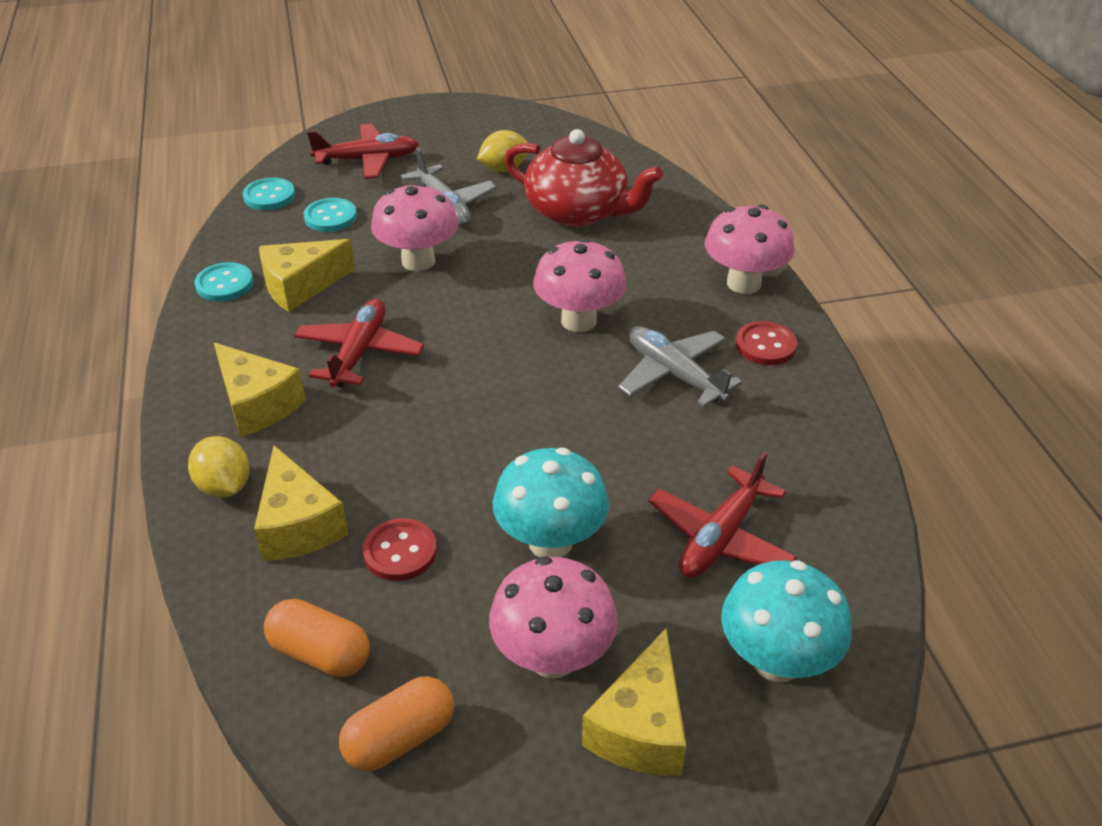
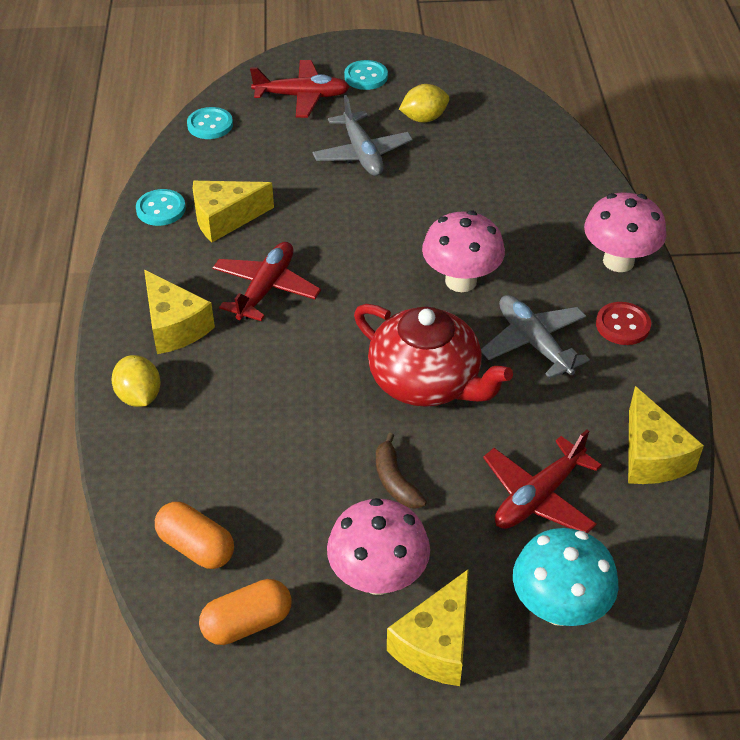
camera: 10 degrees right, 5 degrees up
(298, 525) = (193, 438): yellow cheese -> yellow cheese (651, 456)
(330, 217) = (260, 152): turquoise button -> turquoise button (366, 77)
(400, 551) = (271, 472): red button -> none
(418, 261) = (330, 205): pink mushroom -> none
(550, 542) = (395, 481): turquoise mushroom -> brown banana
(578, 212) = (483, 171): red teapot -> red teapot (426, 381)

